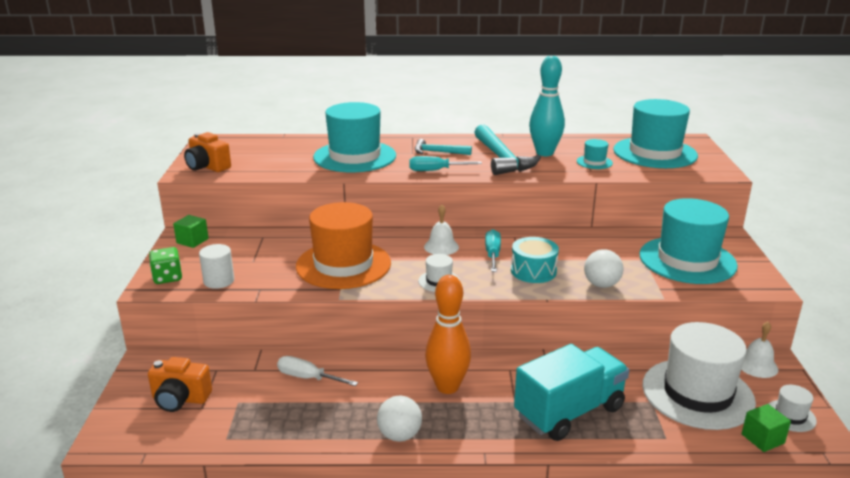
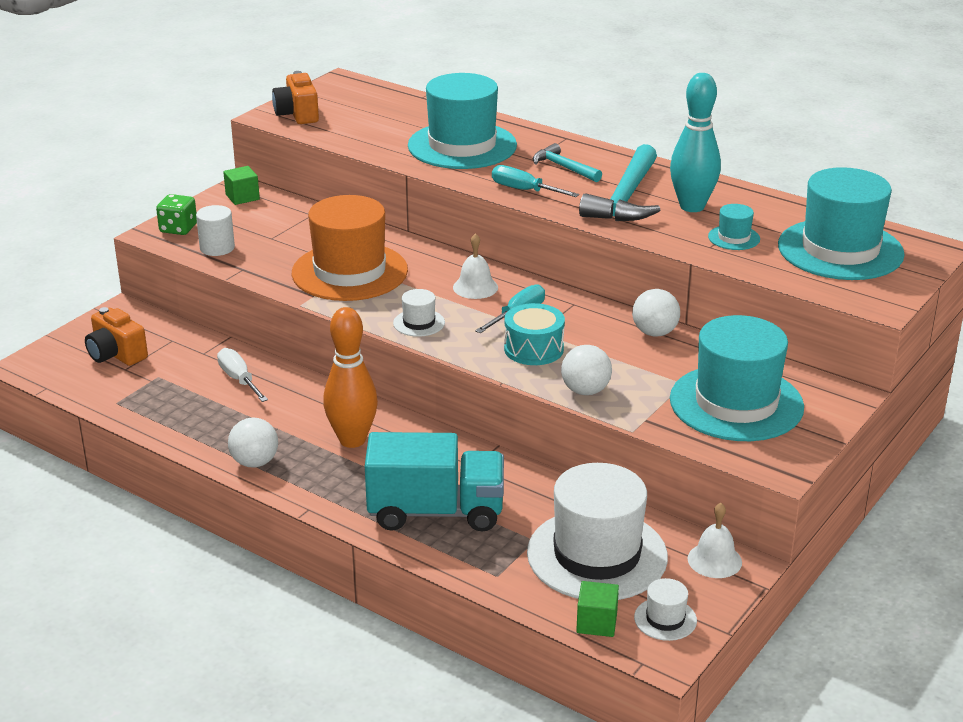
camera: 35 degrees right, 5 degrees up
(584, 237) = (654, 333): none -> white ball

